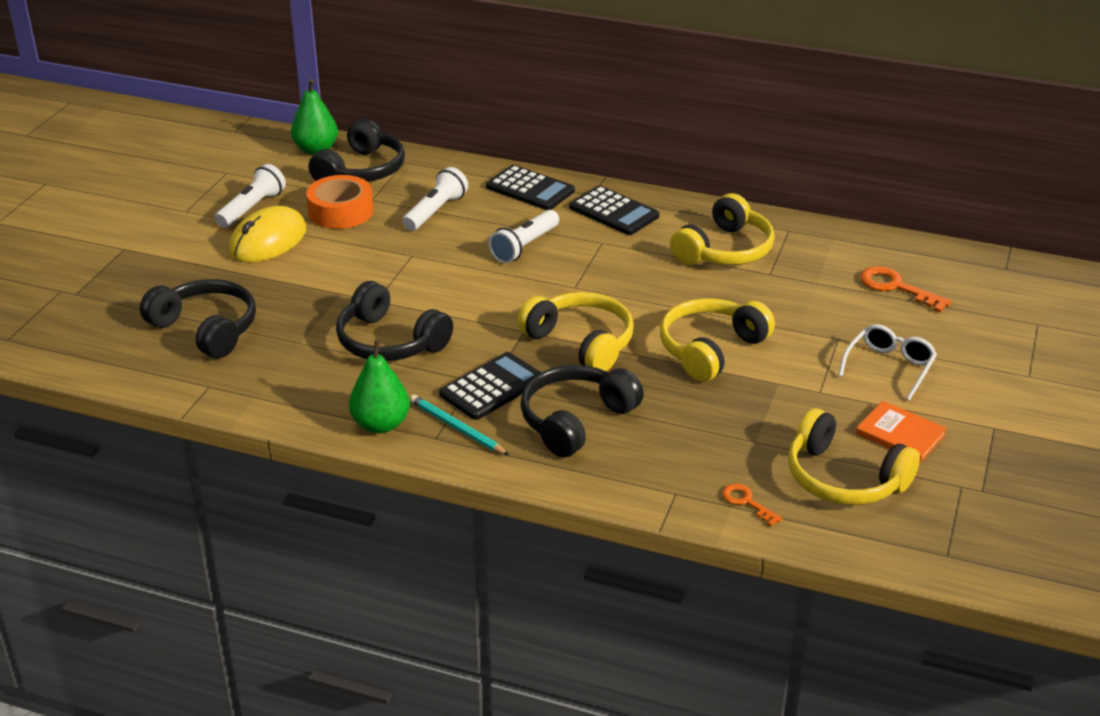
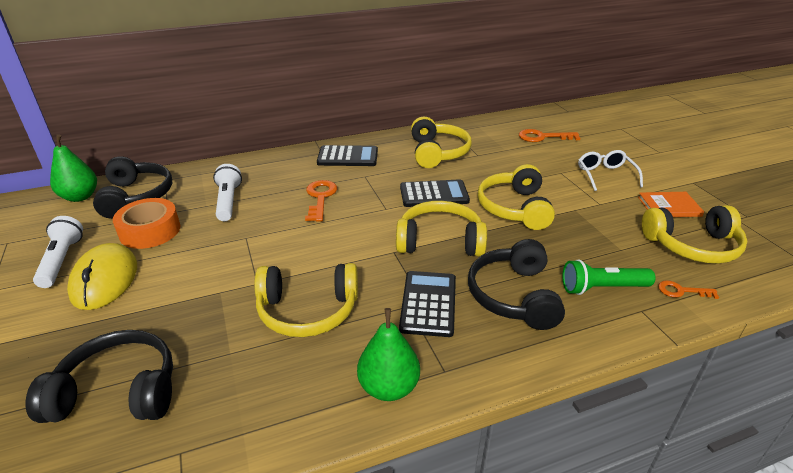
camera: 40 degrees left, 0 degrees up
(389, 342) = (308, 311): black headphones -> yellow headphones
(456, 428) = (448, 352): turquoise pencil -> none
(525, 246) = (320, 198): white flashlight -> orange key
(530, 189) = (278, 164): black calculator -> black calculator (434, 194)
(670, 458) = (602, 288): none -> green flashlight

